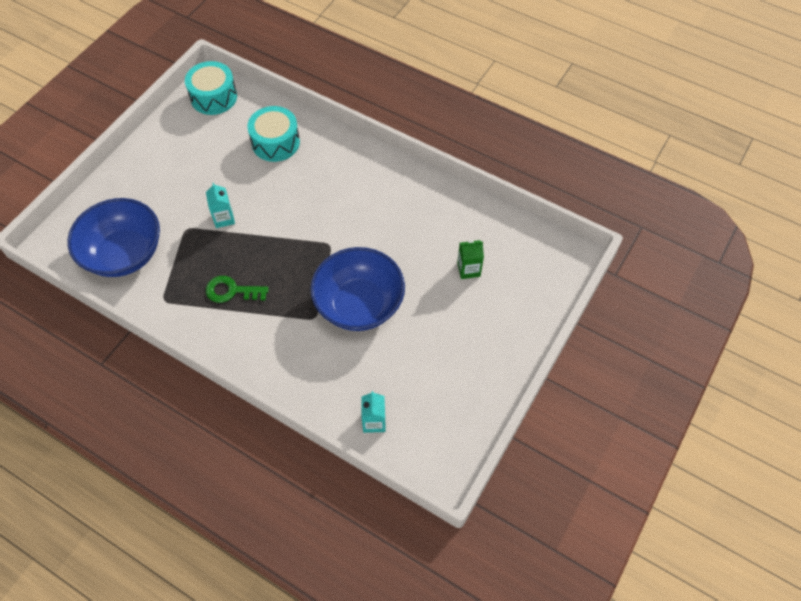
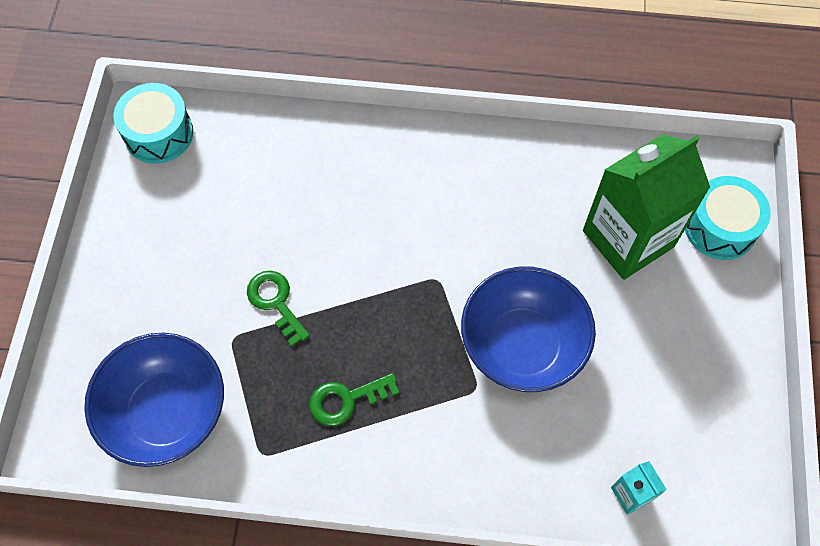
camera: 25 degrees left, 5 degrees up
(224, 218) = (275, 302): turquoise carton -> green key
(275, 142) = (283, 166): turquoise drum -> turquoise drum (720, 227)
(468, 269) = (628, 238): green carton -> green carton, size x2.42

